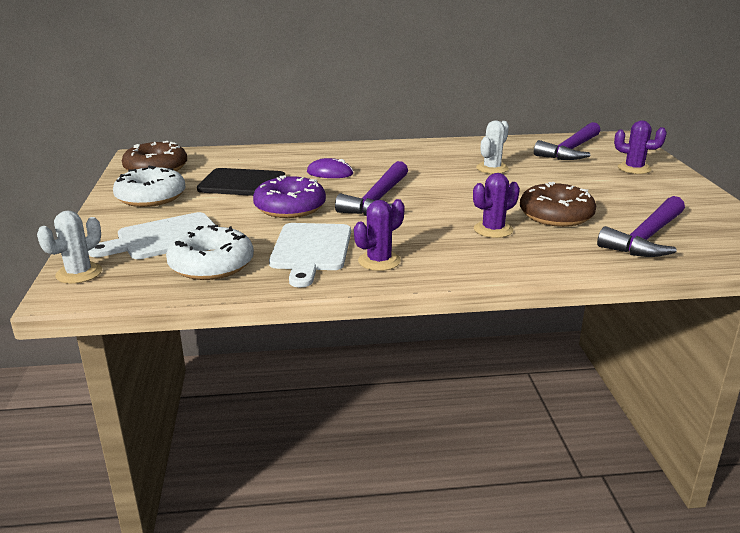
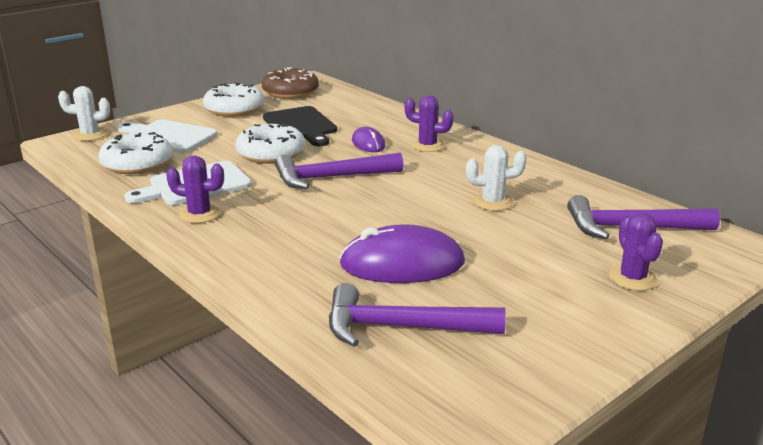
camera: 55 degrees right, 0 degrees up
(290, 207) = (271, 153): purple donut -> white donut
(493, 230) = (323, 242): purple cactus -> purple cactus (427, 146)
(556, 215) = (402, 264): brown donut -> purple mouse

